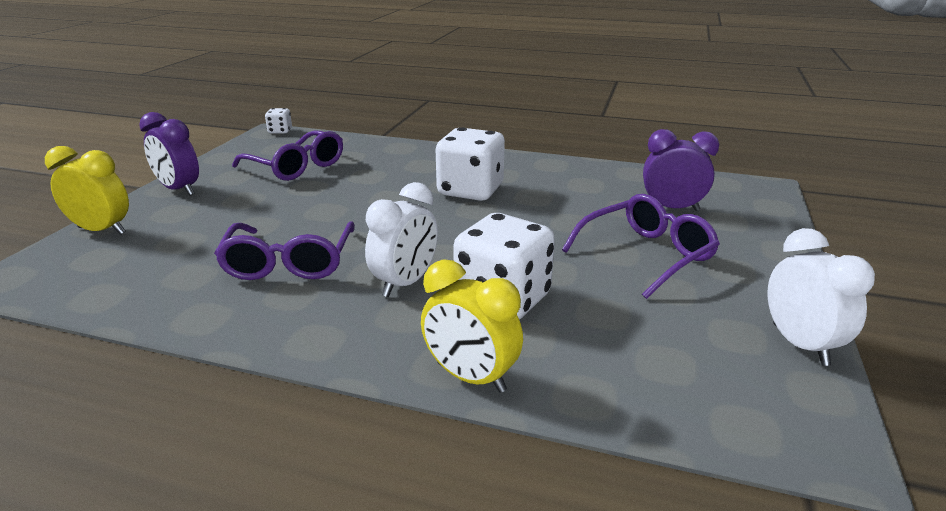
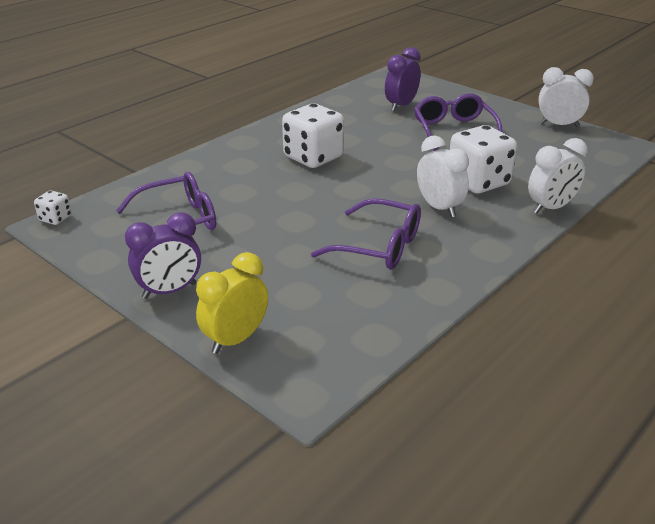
camera: 65 degrees left, 5 degrees up
(470, 377) = (551, 208): yellow clock -> white clock

